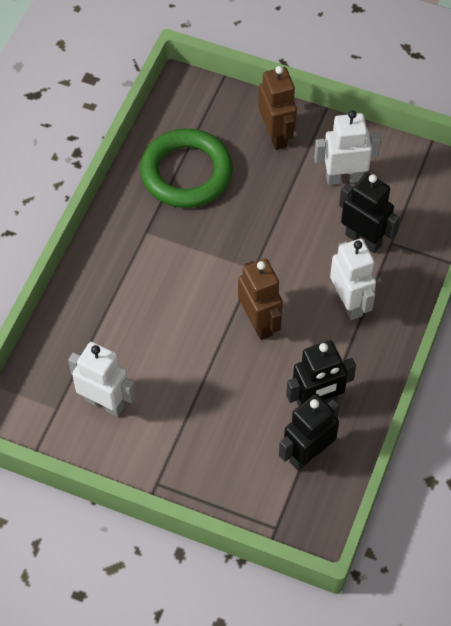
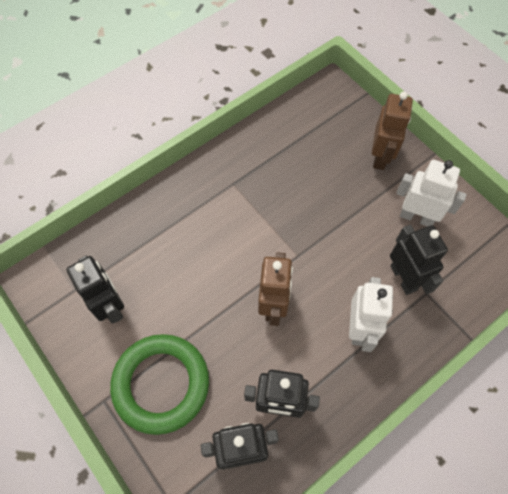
camera: 30 degrees right, 5 degrees up
(104, 403) = (110, 306): white robot -> black robot
(186, 173) = (292, 153): green ring -> green ring (161, 384)

